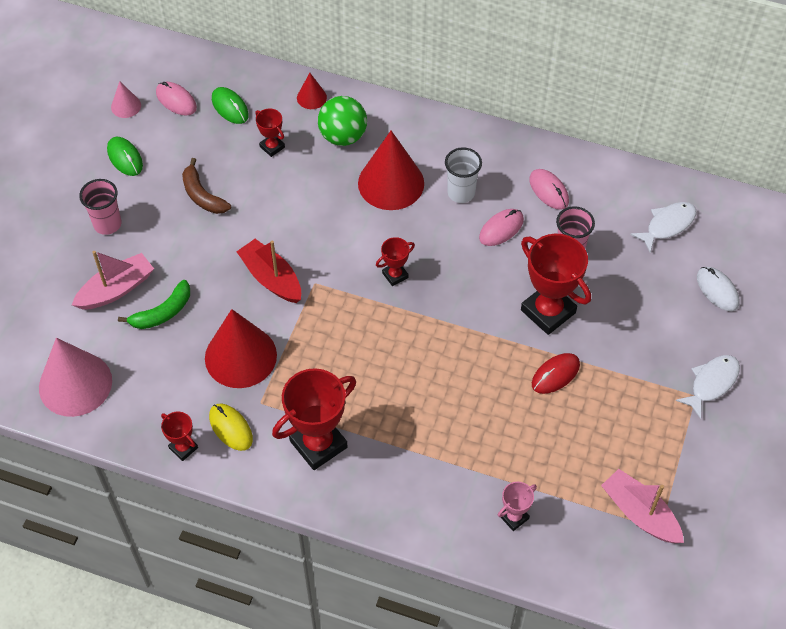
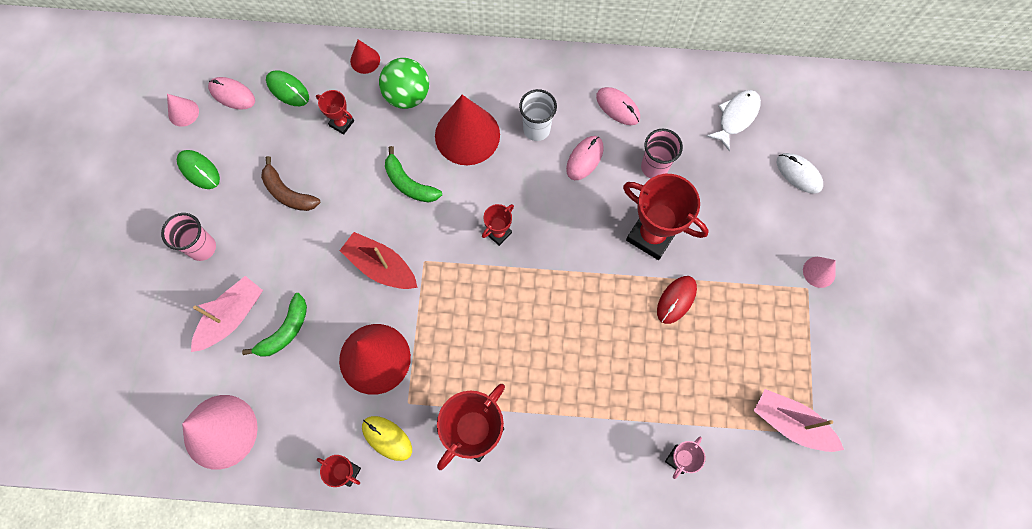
camera: 15 degrees left, 15 degrees up
(321, 213) = (409, 183): none -> green banana
(711, 383) = (819, 272): white fish -> pink cone

